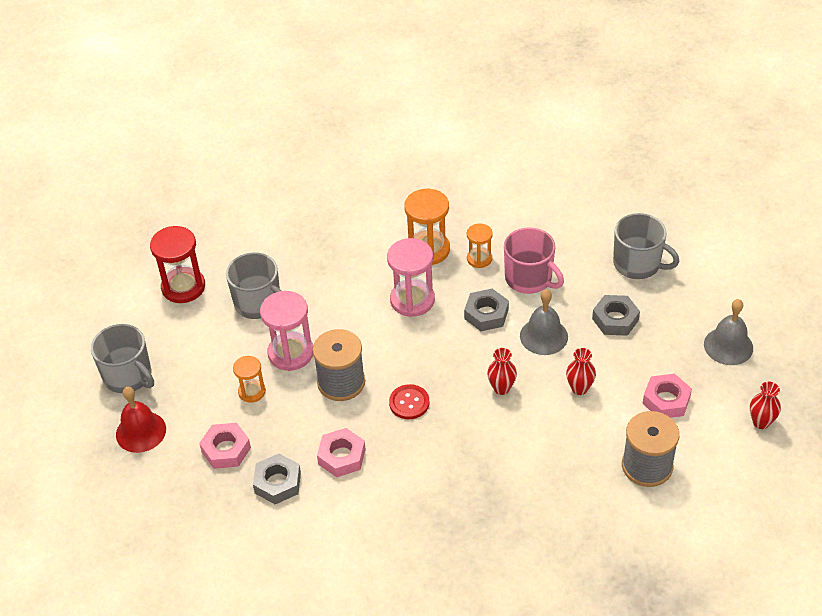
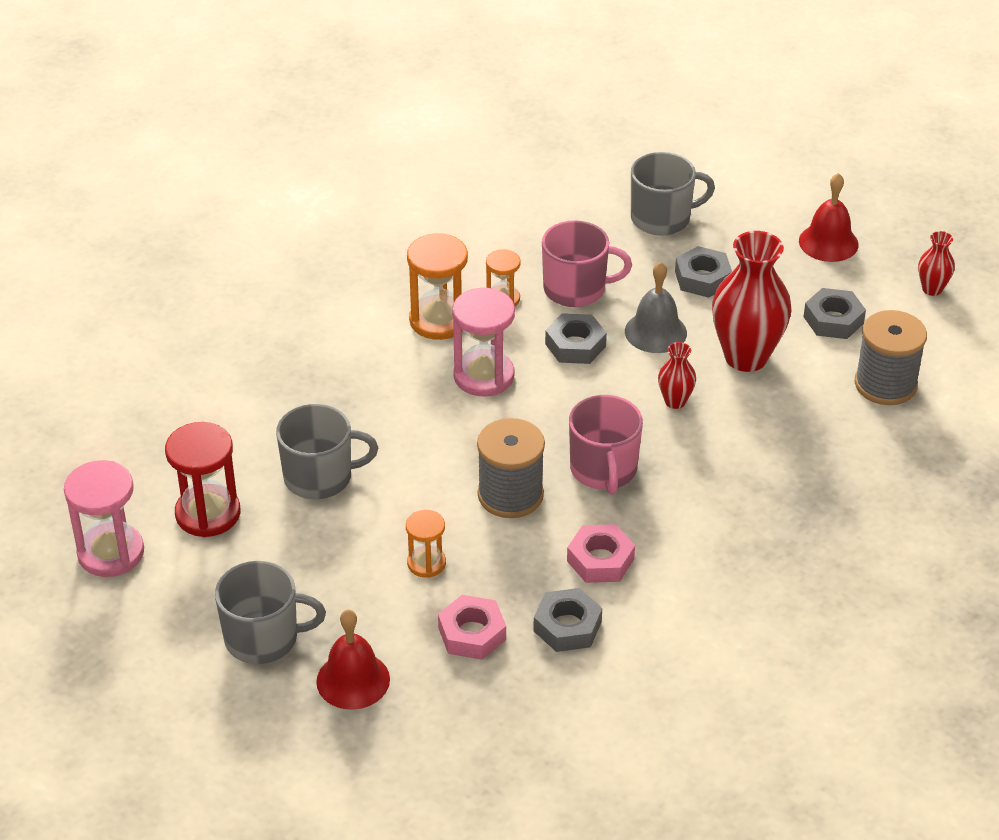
camera: 45 degrees left, 5 degrees down
(291, 353) = (420, 501): pink hourglass -> pink hourglass (111, 553)
(409, 403) = (603, 470): red button -> pink mug
(579, 388) = (746, 357): red vase -> red vase, size x2.10
(666, 400) = (833, 320): pink nut -> grey nut
(728, 346) = (828, 242): grey bell -> red bell

